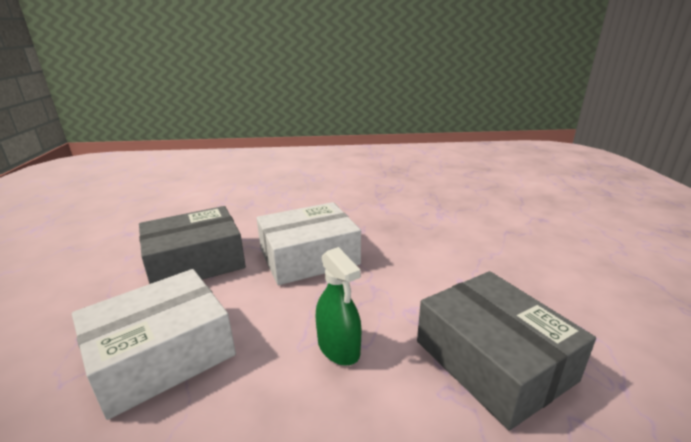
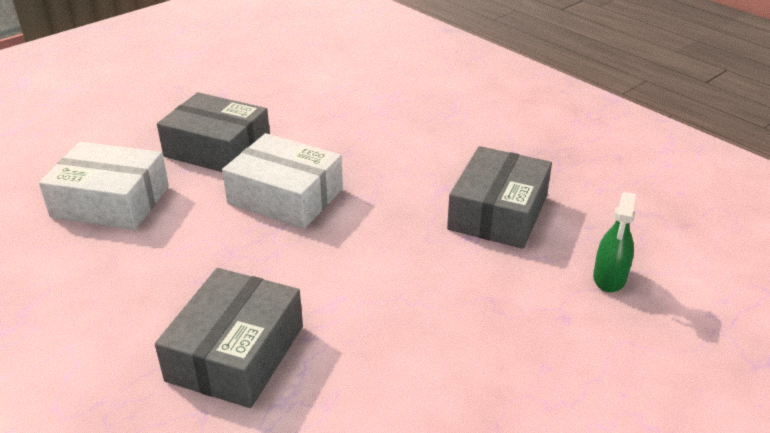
camera: 50 degrees right, 10 degrees up
(338, 347) = (182, 270): green spray bottle -> green spray bottle (609, 277)
(426, 200) = (498, 212): none -> grey box

